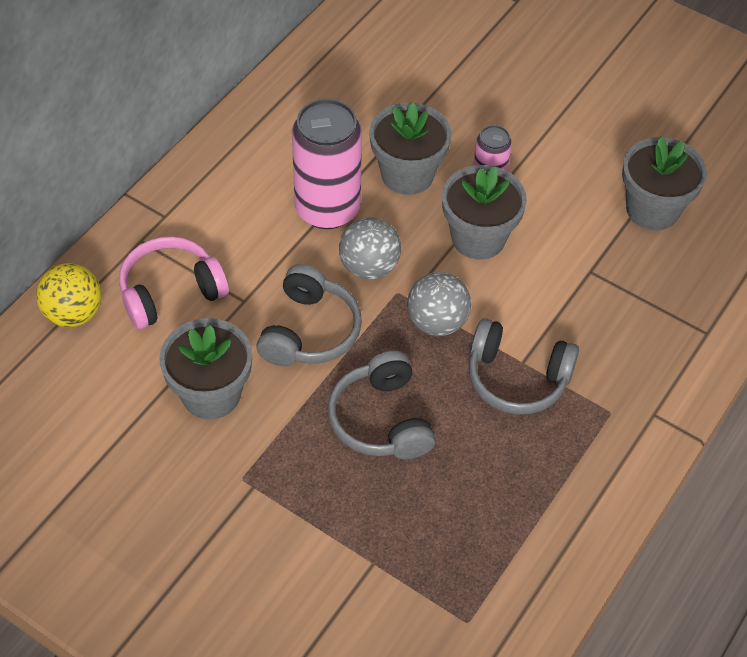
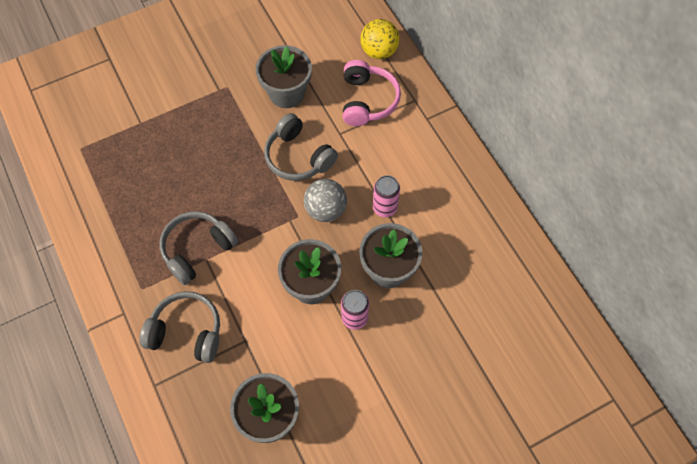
camera: 120 degrees right, 10 degrees up
(327, 209) = (385, 207): pink can -> pink can, size x0.53
(381, 420) = (218, 165): grey headphones -> grey headphones (186, 332)
(437, 322) = (263, 227): grey ball -> none

